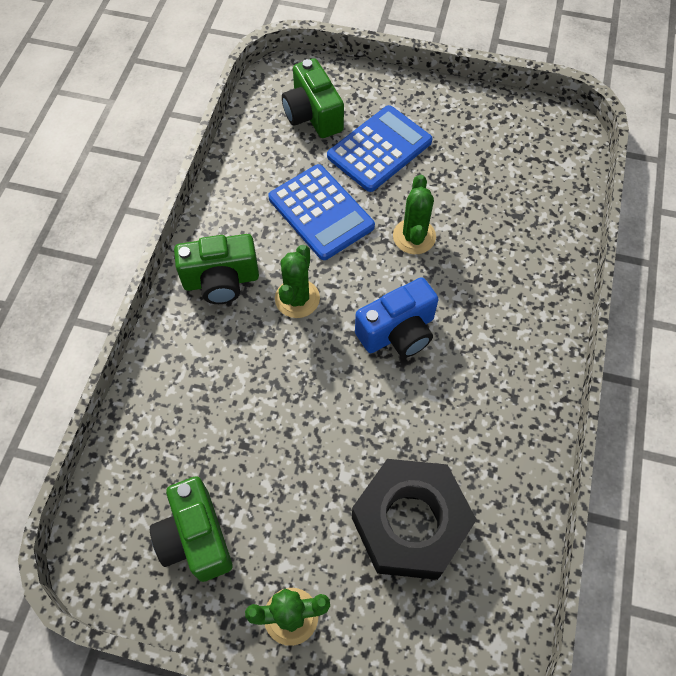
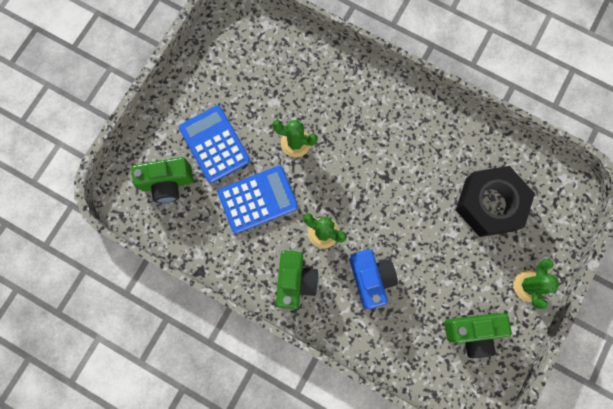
camera: 75 degrees left, 15 degrees up
(398, 332) = (365, 175): blue camera -> blue camera (370, 279)

